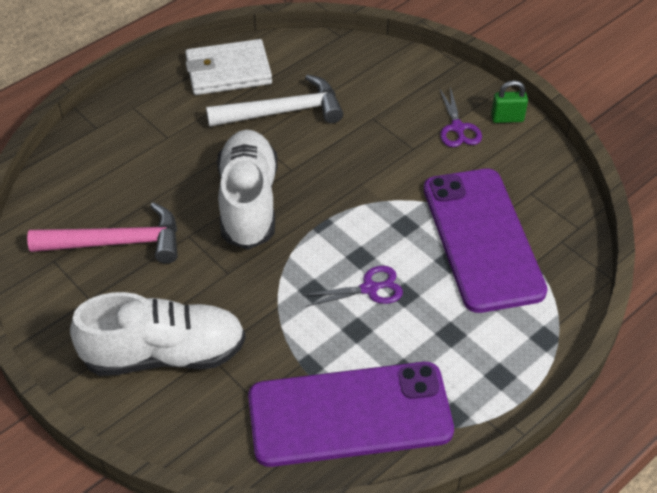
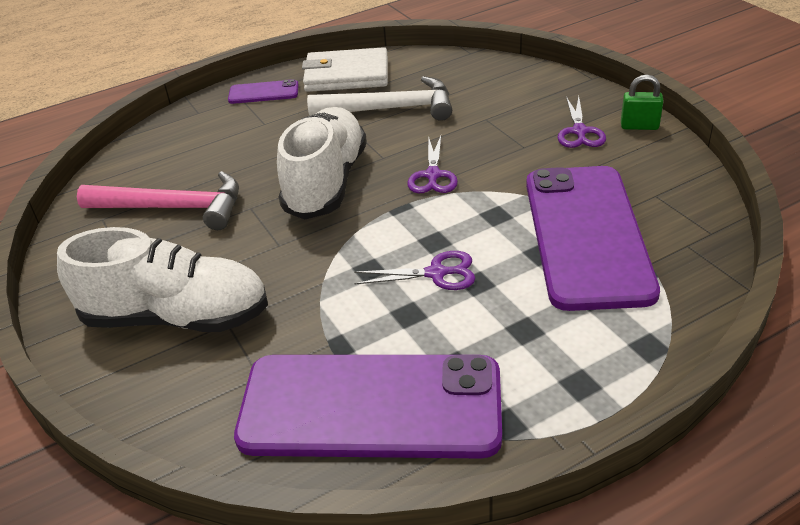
camera: 15 degrees right, 10 degrees down
(153, 99) = (263, 93): none -> purple phone
(341, 187) = (432, 175): none -> purple scissors

